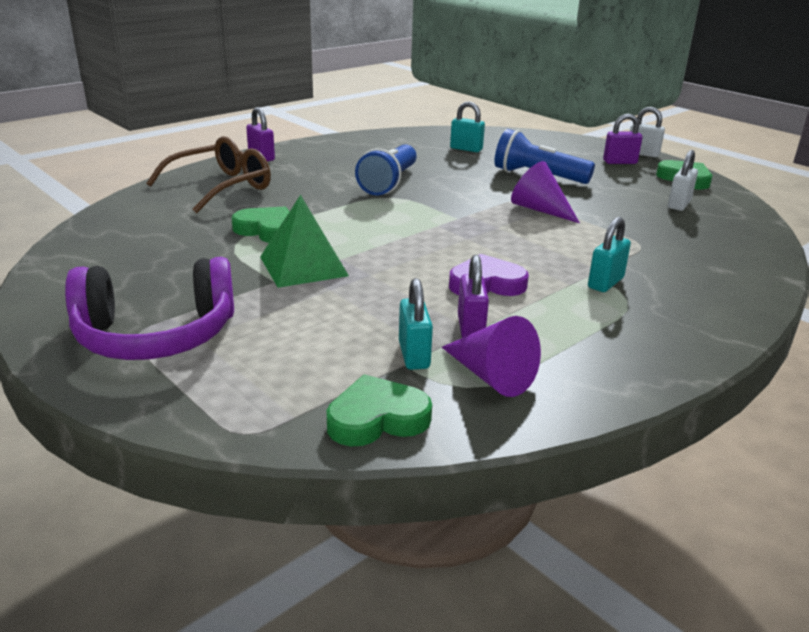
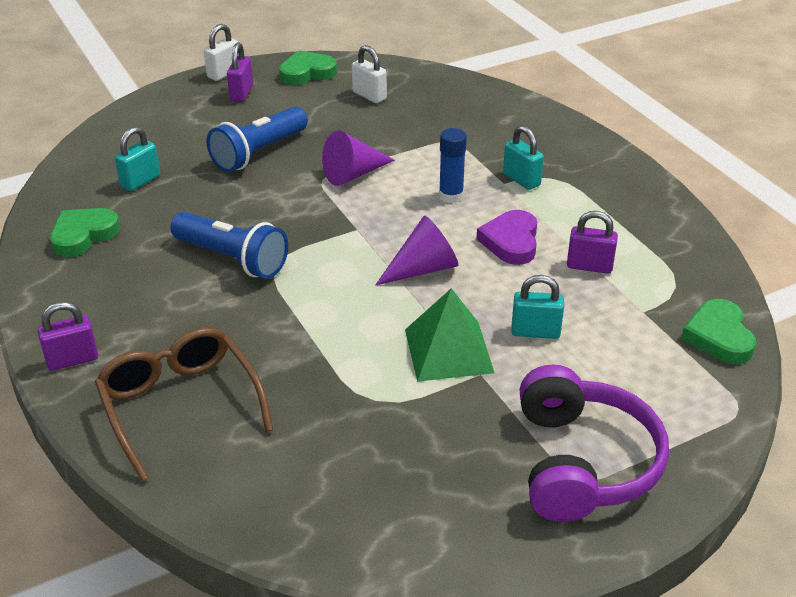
camera: 75 degrees left, 10 degrees up
(267, 230) = (344, 371): green heart -> green heart (83, 235)
(414, 355) = (630, 304): turquoise padlock -> turquoise padlock (535, 332)
(491, 376) = (662, 271): purple cone -> purple cone (422, 269)
(542, 251) = (451, 196): none -> blue glue stick

